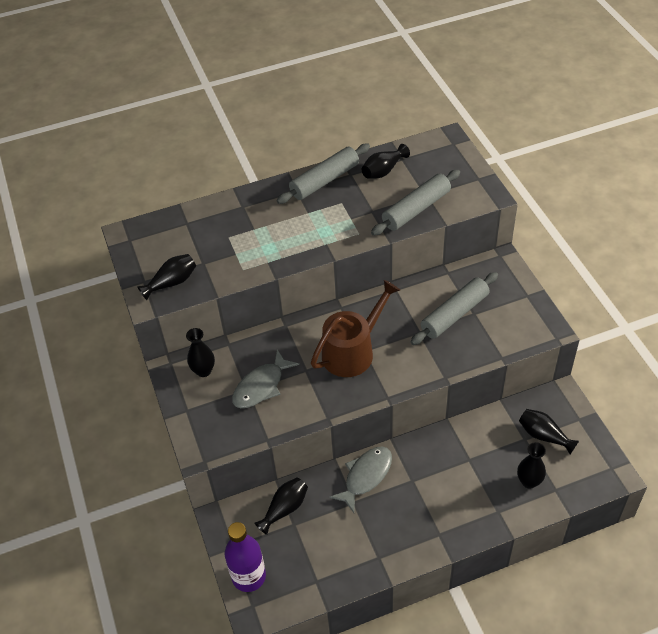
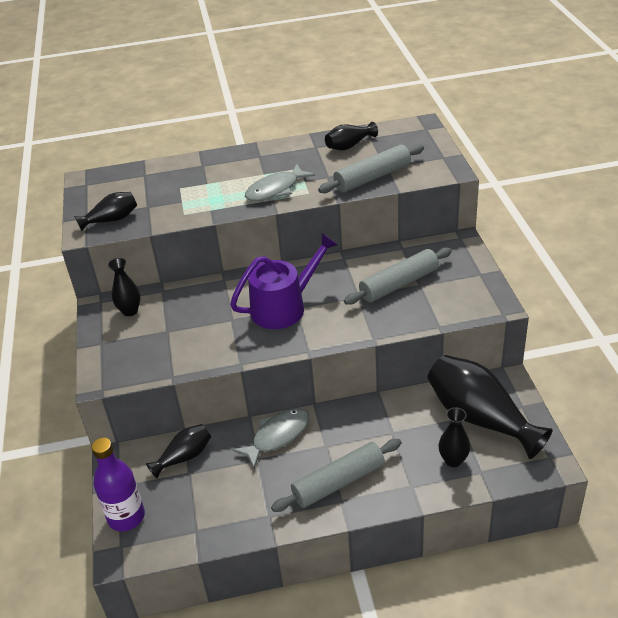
camera: 10 degrees right, 10 degrees down
(261, 386) = (182, 329): grey fish -> grey fish (275, 189)
(324, 180) = (289, 150): grey rolling pin -> grey rolling pin (338, 482)
(352, 351) = (284, 307): brown watering can -> purple watering can
(544, 436) = (480, 418): black vase -> black vase, size x1.94

